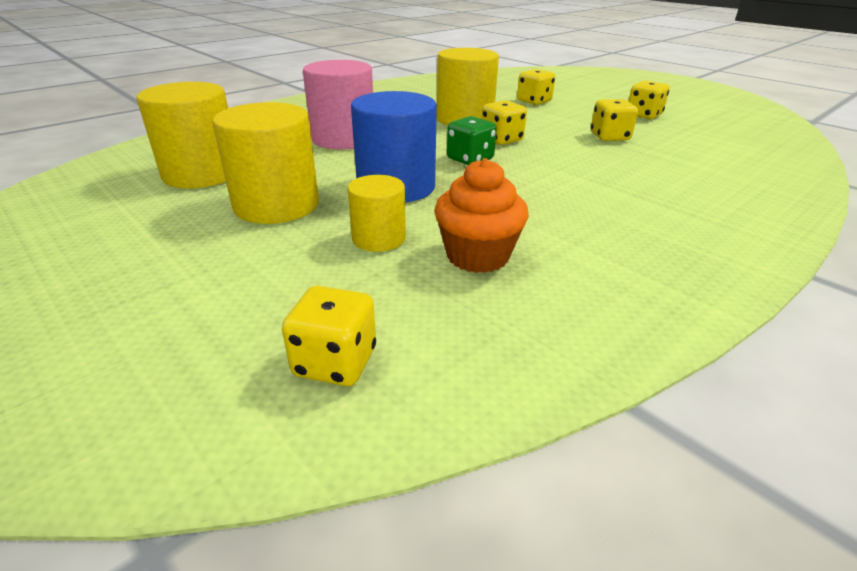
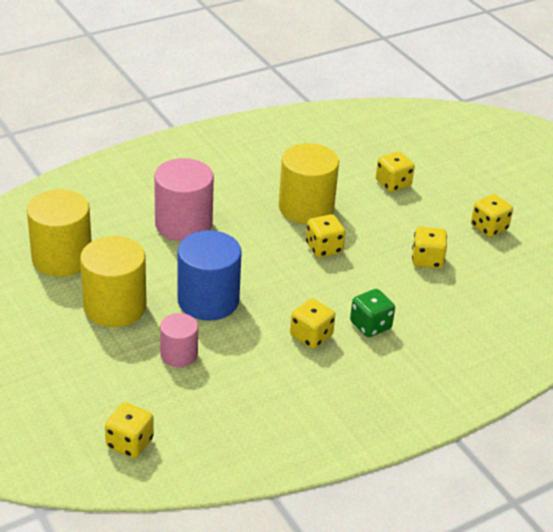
camera: 10 degrees right, 5 degrees up
(379, 238) = (179, 354): yellow cylinder -> pink cylinder
(470, 159) = (282, 273): green dice -> green dice (370, 325)
(477, 256) = (239, 383): orange cupcake -> none
(539, 201) = (311, 336): none -> yellow dice

